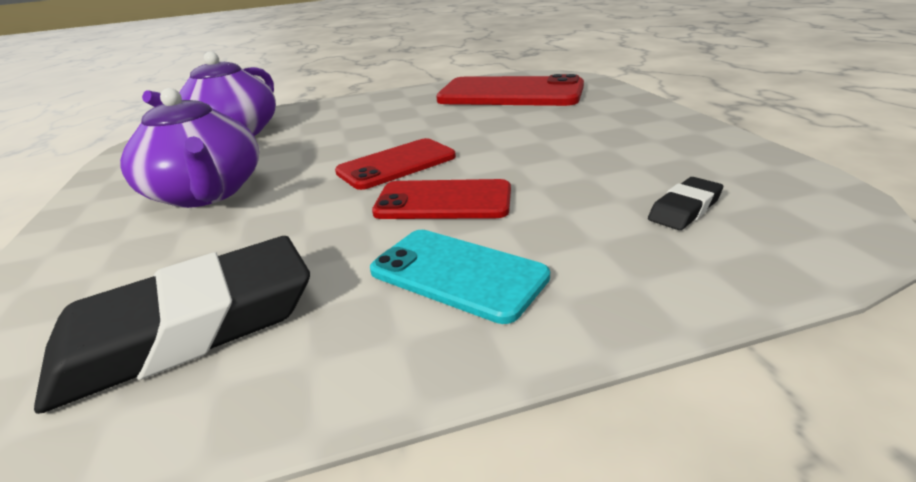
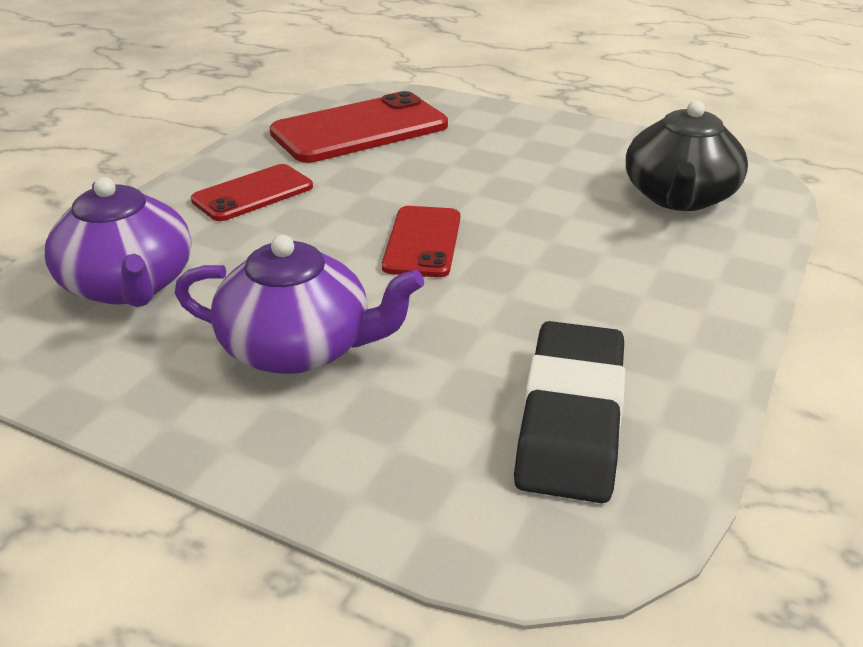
camera: 50 degrees left, 5 degrees up
(443, 201) = (532, 255): red phone -> red phone (253, 193)
(458, 274) = (645, 296): turquoise phone -> none
(684, 209) = (679, 197): black eraser -> black teapot

